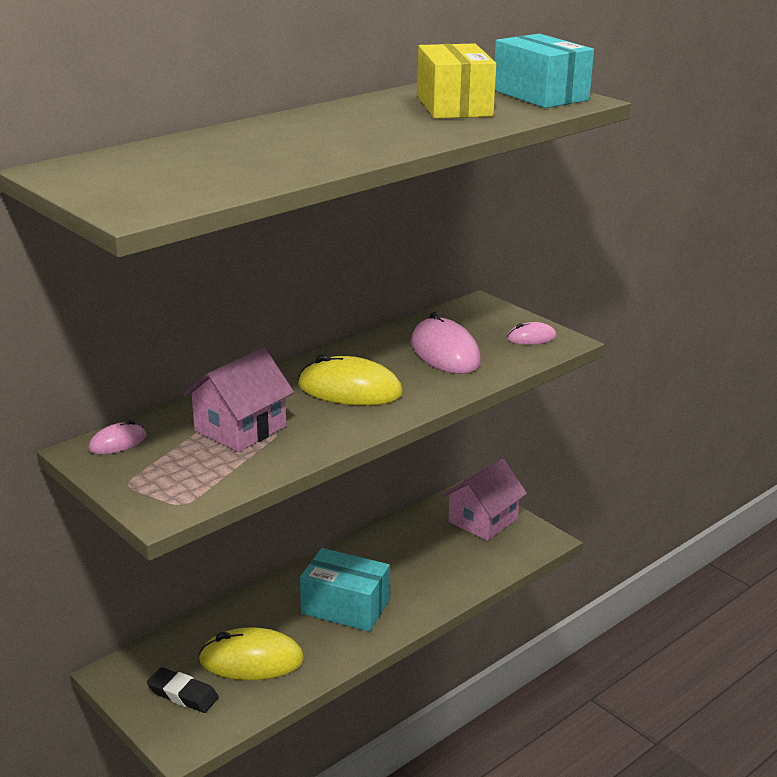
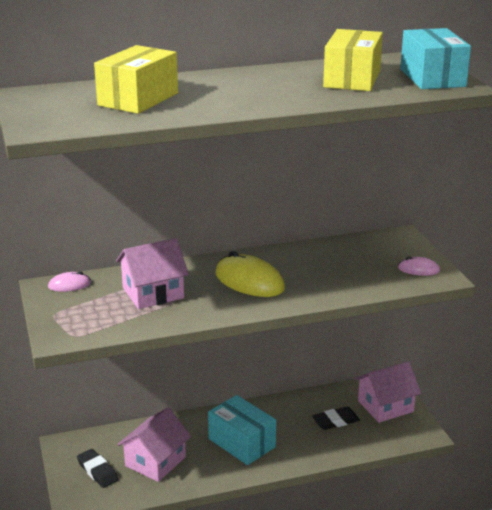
camera: 25 degrees right, 0 degrees up
(223, 159) = (138, 99): none -> yellow box
(251, 660) = (155, 461): yellow mouse -> pink house
(438, 552) = (335, 421): none -> black eraser
(445, 352) = (342, 268): pink mouse -> none

